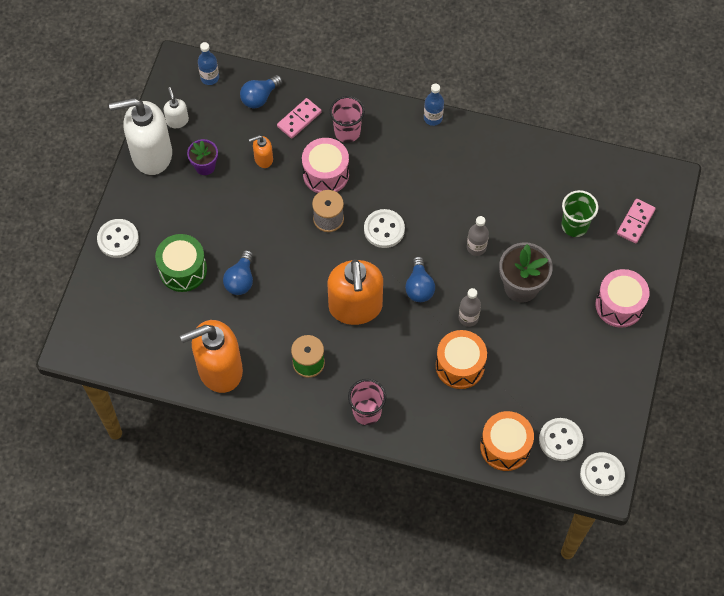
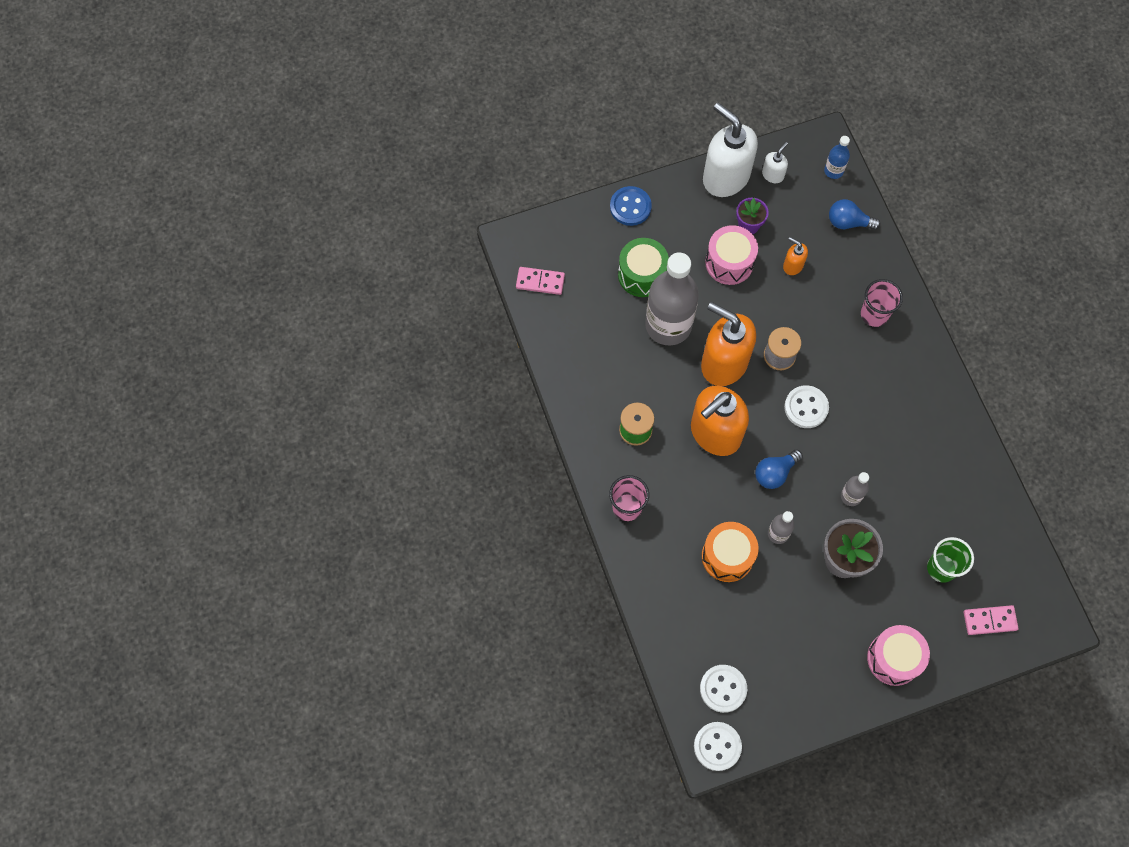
camera: 55 degrees right, 5 degrees up
(118, 239) = (630, 207): white button -> blue button
(219, 370) = (576, 364): orange soap dispenser -> orange soap dispenser (723, 363)
(240, 280) = (668, 325): blue light bulb -> grey bottle
(299, 119) = (853, 268): pink domino -> pink domino (540, 282)
(326, 174) = (820, 324): pink drum -> pink drum (729, 262)
(433, 118) = (947, 375): blue bottle -> none
(505, 447) = (681, 644): orange drum -> none

